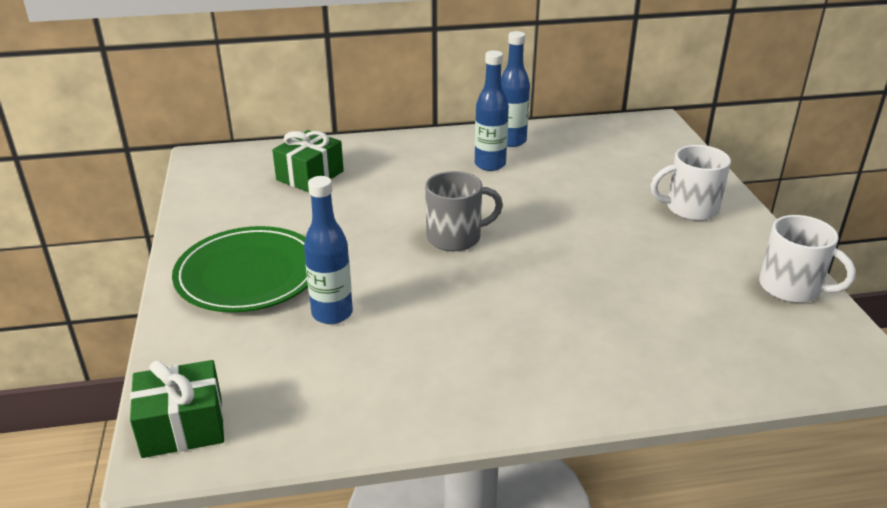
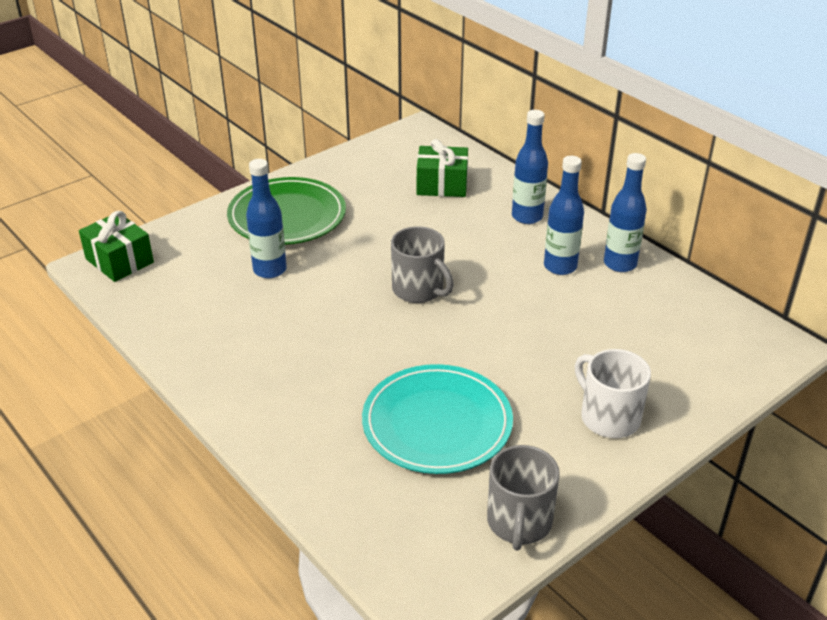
camera: 60 degrees right, 5 degrees up
(407, 155) = (527, 217): none -> blue bottle
(649, 288) = (437, 423): none -> turquoise plate
(792, 288) = (519, 523): white mug -> grey mug

